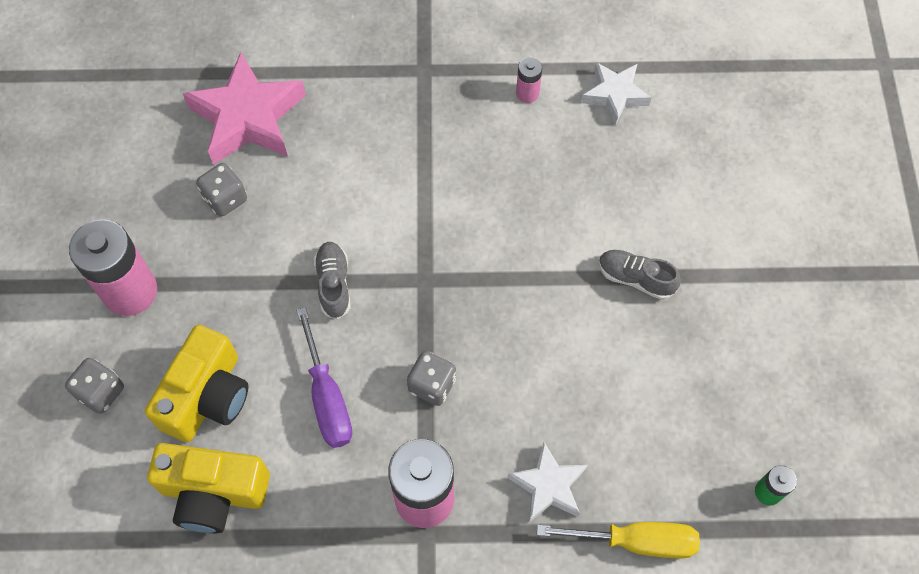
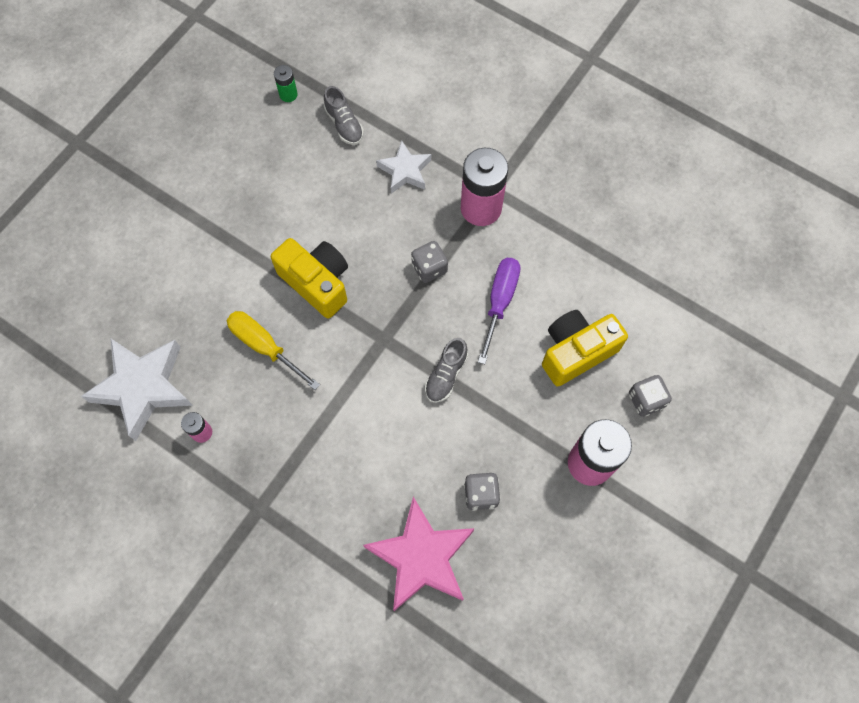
camera: 145 degrees left, 5 degrees up
(214, 493) = (605, 289): yellow camera -> yellow camera (317, 282)
(614, 95) = (143, 387): white star -> white star, size x1.73
(635, 278) = (251, 251): grey shoe -> grey shoe (344, 124)
(635, 541) = (381, 116): yellow screwdriver -> yellow screwdriver (265, 347)

